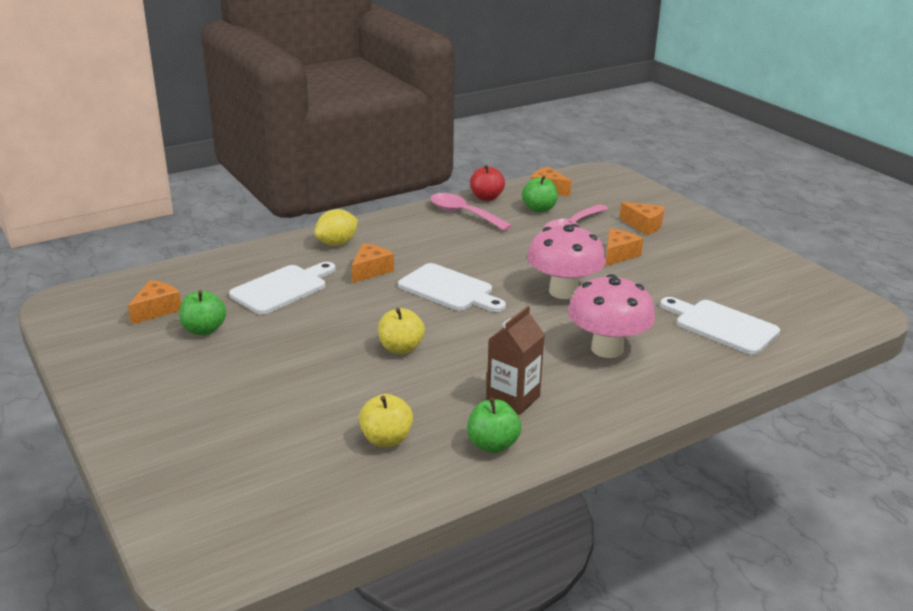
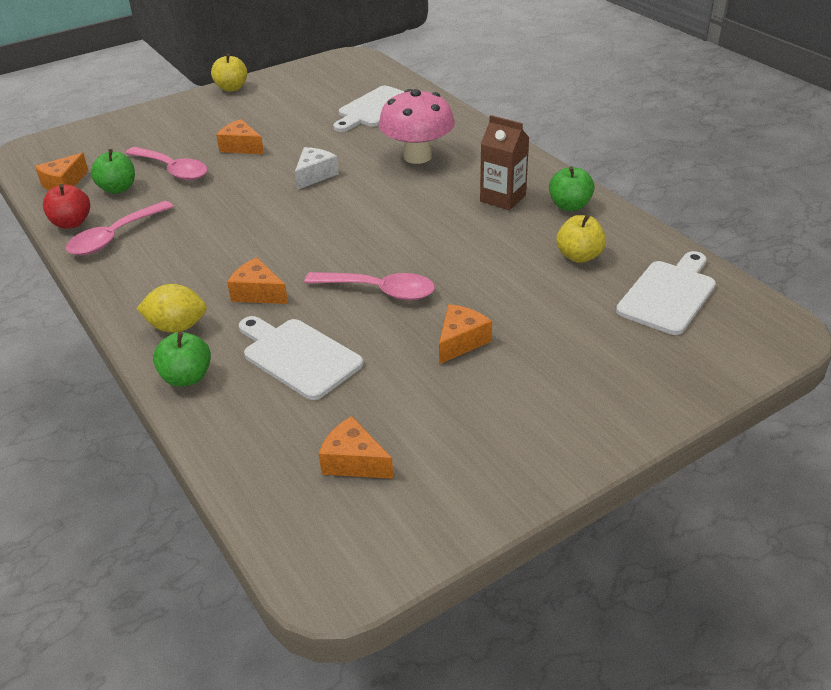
camera: 90 degrees left, 10 degrees up
(204, 330) = (403, 405): green apple -> green apple (187, 377)
(337, 243) = (177, 327): yellow lemon -> yellow lemon turned 45 degrees counterclockwise
(357, 322) = (379, 291): none -> pink spoon
(401, 348) = (428, 259): yellow apple -> yellow apple (231, 88)
(449, 289) = (307, 238): white cutting board -> white cutting board (668, 294)
(563, 291) = (314, 175): pink mushroom -> white cheese
(644, 225) = (178, 132): orange cheese -> orange cheese (461, 341)

